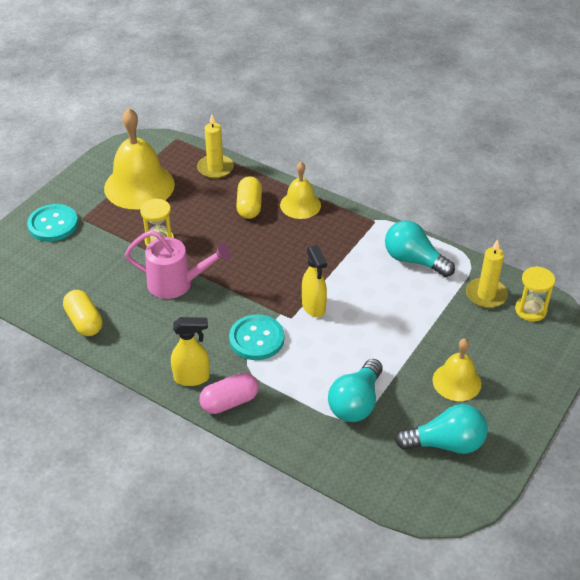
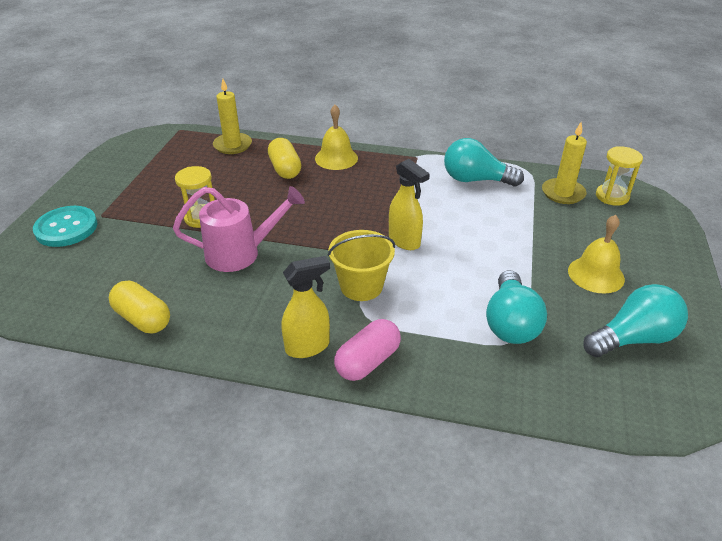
camera: 20 degrees left, 5 degrees down
(139, 186) = (156, 174): yellow bell -> none
(256, 339) = (361, 286): turquoise button -> yellow bucket

